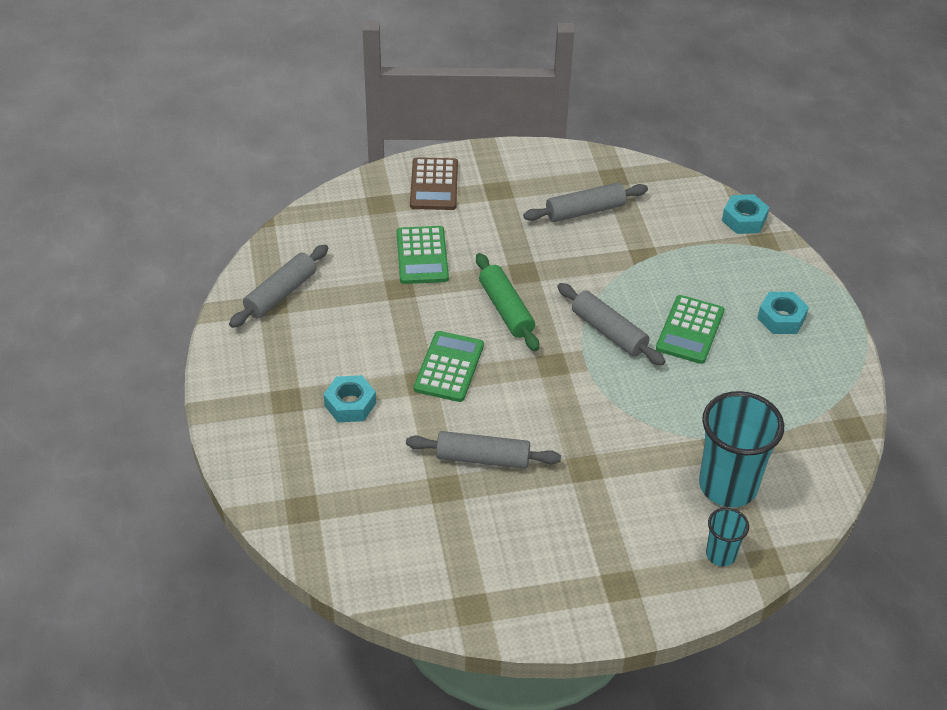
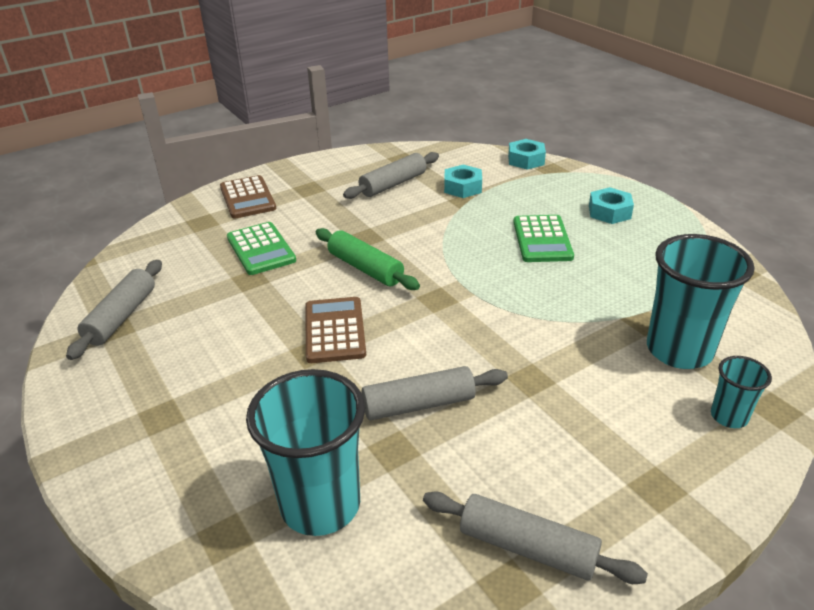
camera: 20 degrees left, 10 degrees down
(350, 404) = (240, 397): turquoise nut -> turquoise nut (462, 187)
(374, 510) = (320, 505): none -> turquoise cup
(449, 367) = (335, 330): green calculator -> brown calculator
(609, 332) = (472, 259): grey rolling pin -> grey rolling pin (527, 547)

